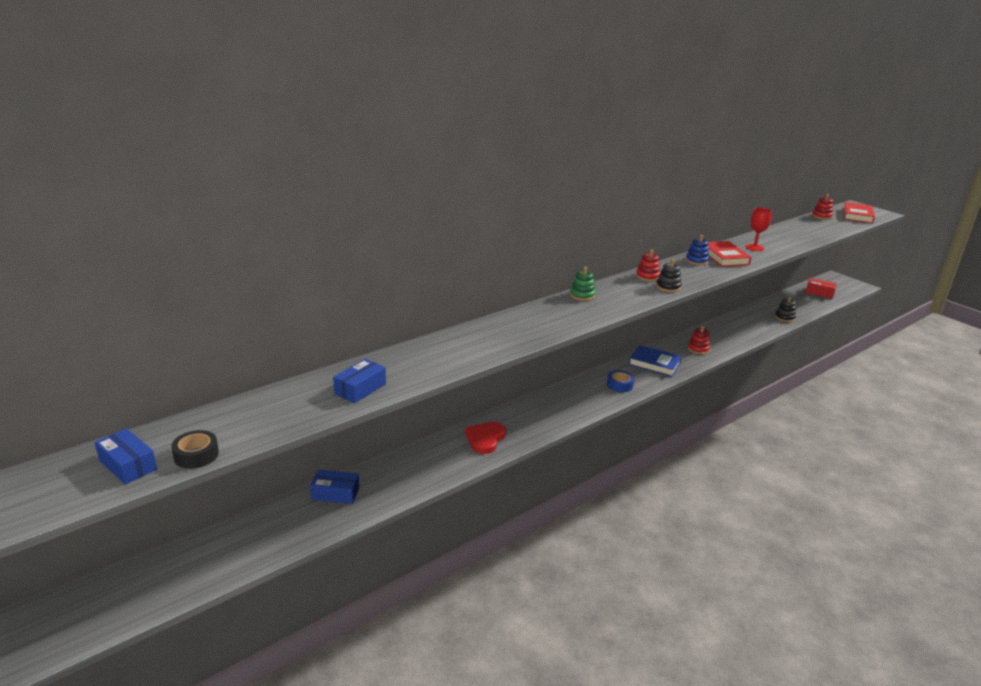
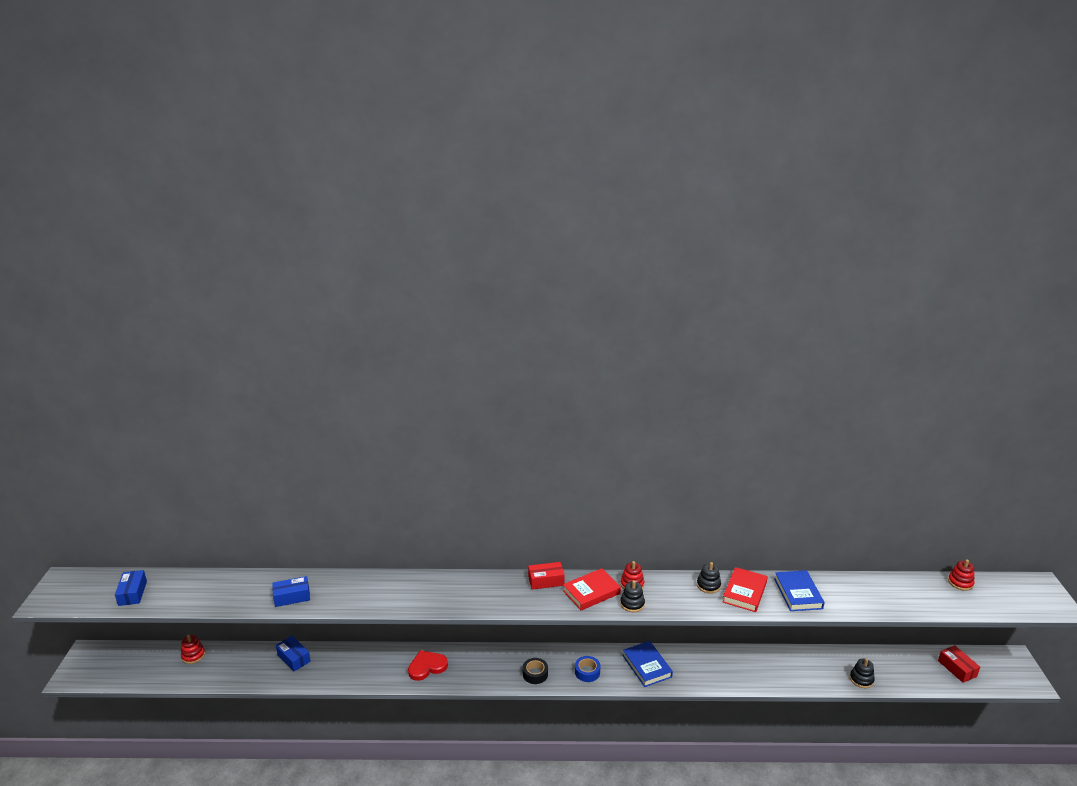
camera: 40 degrees right, 0 degrees up
(196, 455) = (164, 603): black tape -> black tape (535, 674)
(582, 295) = (546, 581): green stacking toy -> red box
(697, 261) = (708, 585): blue stacking toy -> black stacking toy
(698, 349) = (710, 671): red stacking toy -> red stacking toy (193, 655)
(754, 248) = (798, 593): red goblet -> blue book
(857, 215) = (1014, 599): red book -> red book (591, 592)

